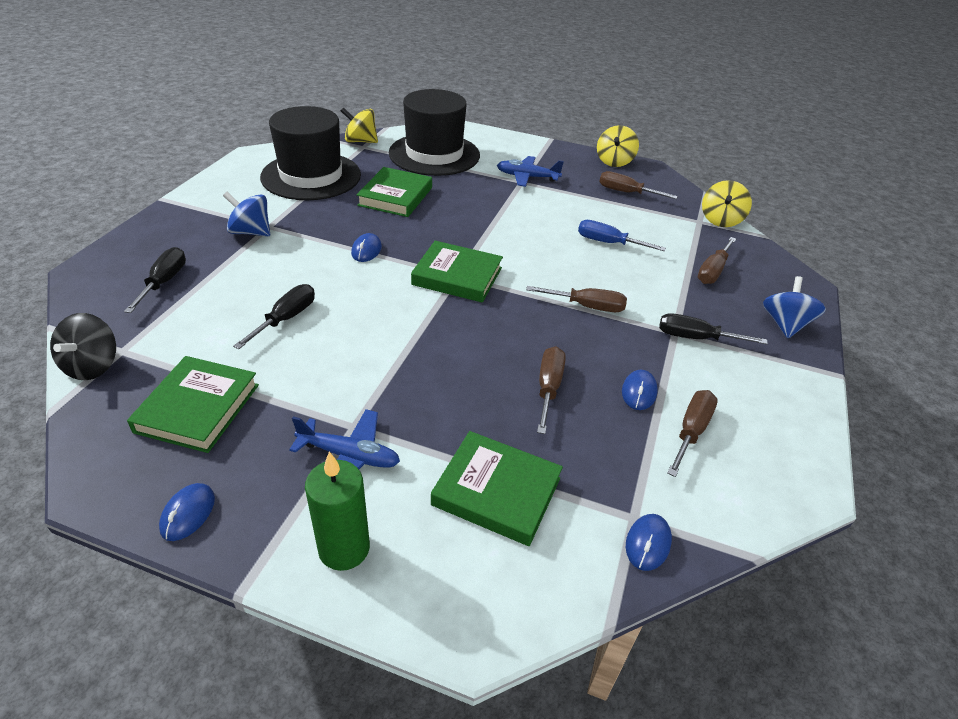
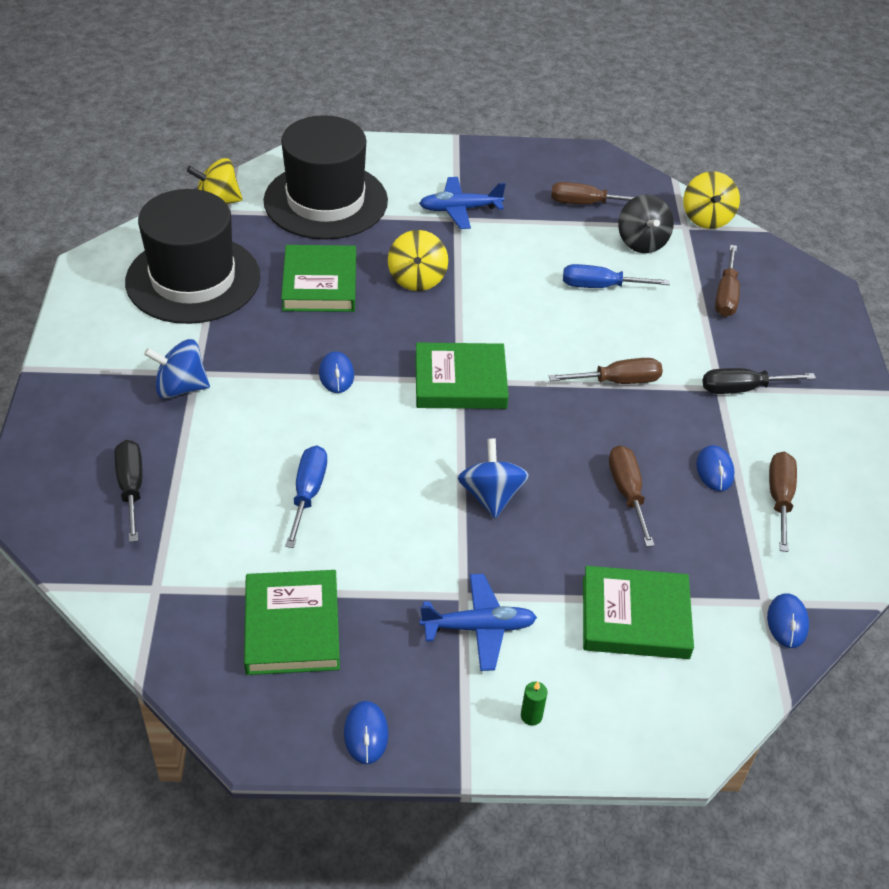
camera: 20 degrees left, 5 degrees up
(92, 366) = (139, 616): black spinning top -> black spinning top (642, 242)
(286, 319) = (308, 493): black screwdriver -> blue screwdriver
(344, 548) = (531, 716): green candle -> green candle, size x0.44
(614, 161) = (550, 156): yellow spinning top -> yellow spinning top (417, 279)
(785, 324) = (821, 346): blue spinning top -> blue spinning top (491, 496)

